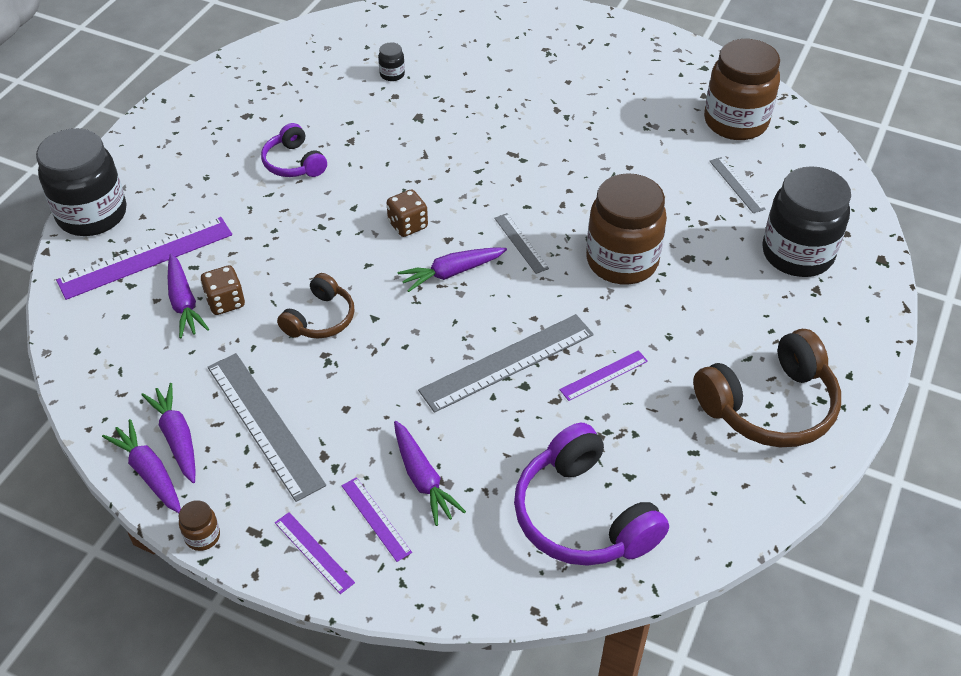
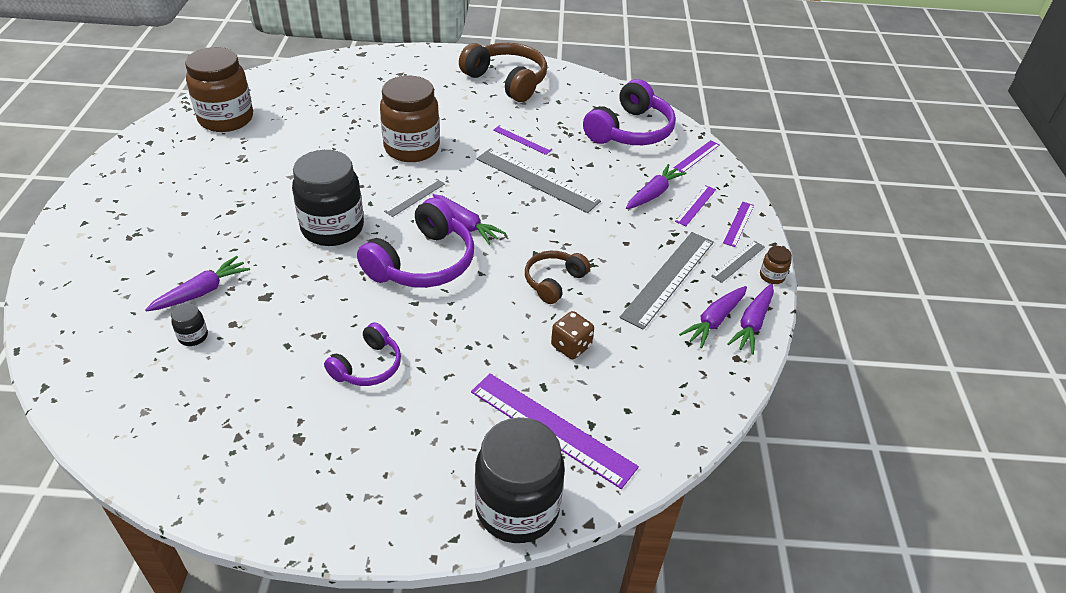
camera: 115 degrees left, 5 degrees down
(184, 303) = (588, 374): purple carrot -> purple carrot (202, 292)
(320, 319) = (554, 282): brown headphones -> brown headphones turned 60 degrees counterclockwise
(408, 225) = (422, 262): brown dice -> purple headphones
(485, 577) = (696, 156): none -> purple ruler
(736, 185) = (305, 111): grey ruler -> grey ruler (738, 261)
(797, 254) = (370, 82): black jar -> black jar (332, 228)

